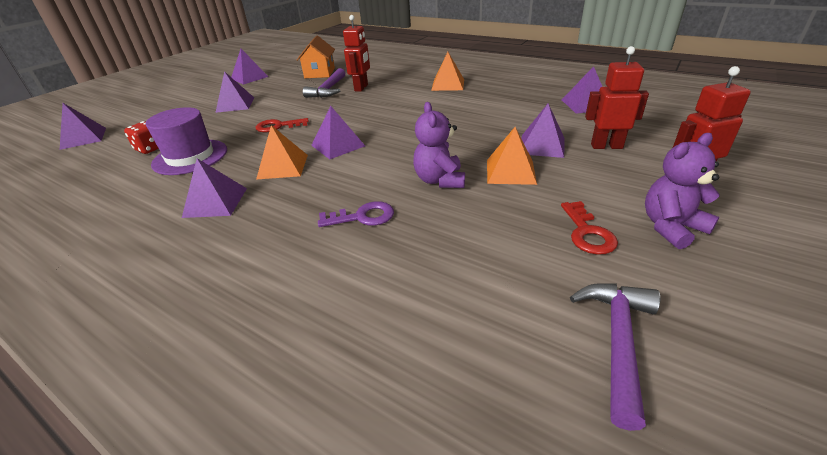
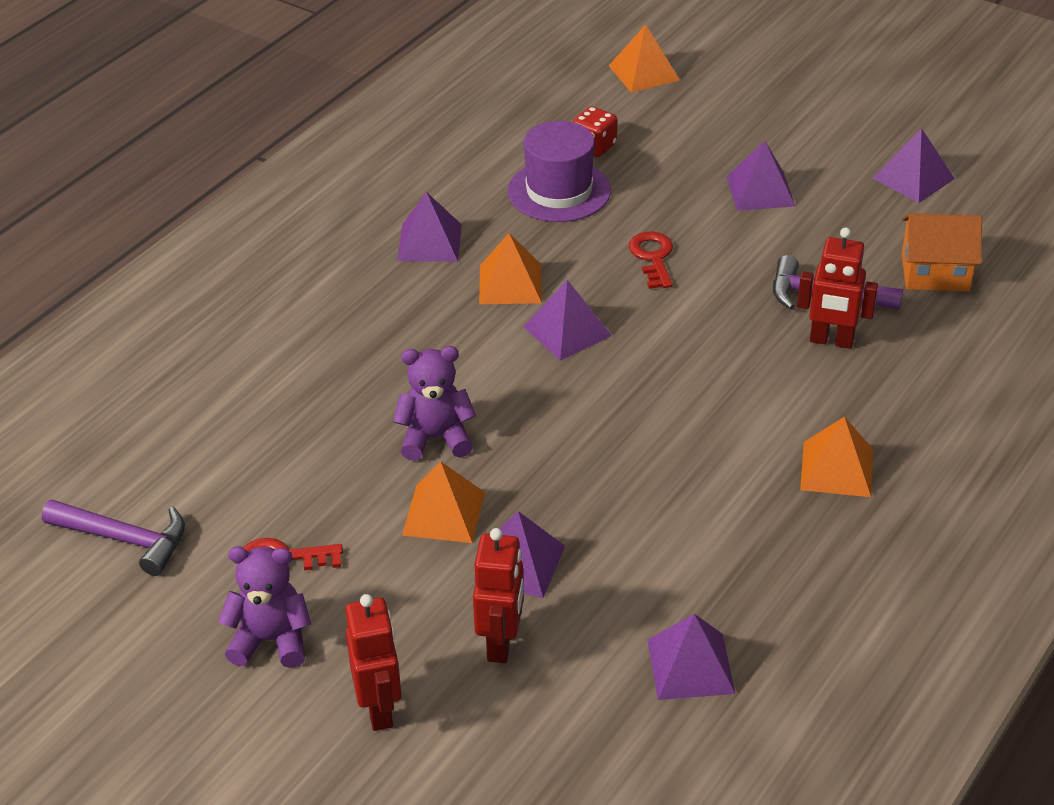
camera: 90 degrees right, 5 degrees up
(83, 138) = (643, 73): purple pyramid -> orange pyramid
(362, 217) = (365, 368): purple key -> none
(671, 227) = (271, 640): purple teddy bear -> purple teddy bear turned 60 degrees counterclockwise

